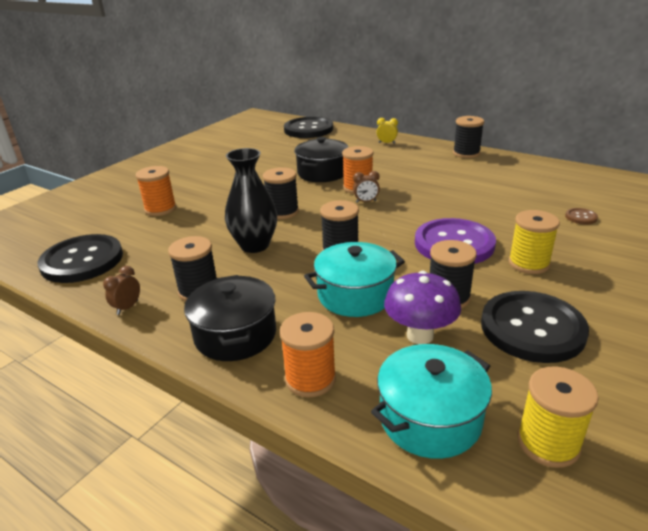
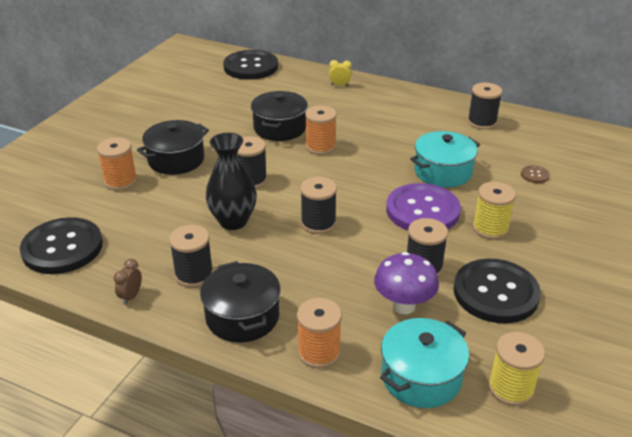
camera: 10 degrees left, 5 degrees up
(218, 194) = (176, 160): none -> black pot
(355, 295) = (341, 270): turquoise pot -> turquoise pot (443, 172)
(366, 202) = (332, 164): brown clock -> none
(466, 153) = (423, 98): black spool -> black spool (482, 122)

